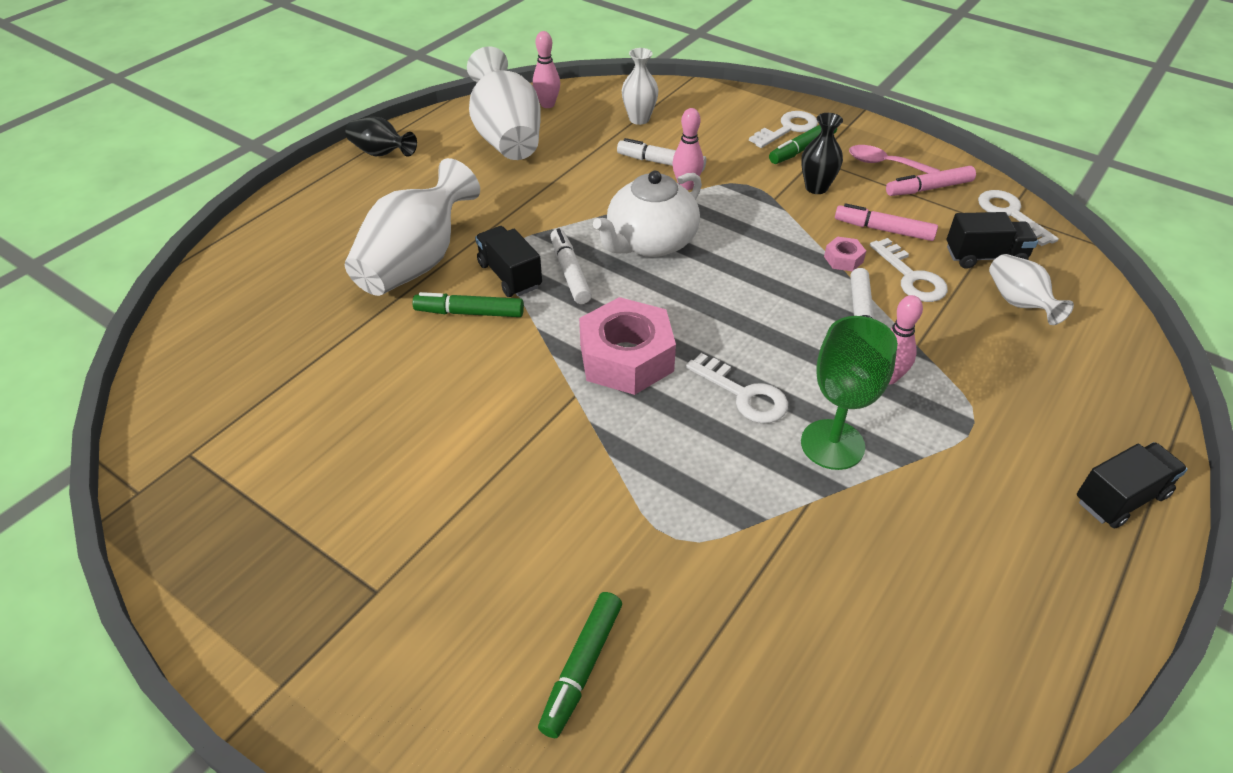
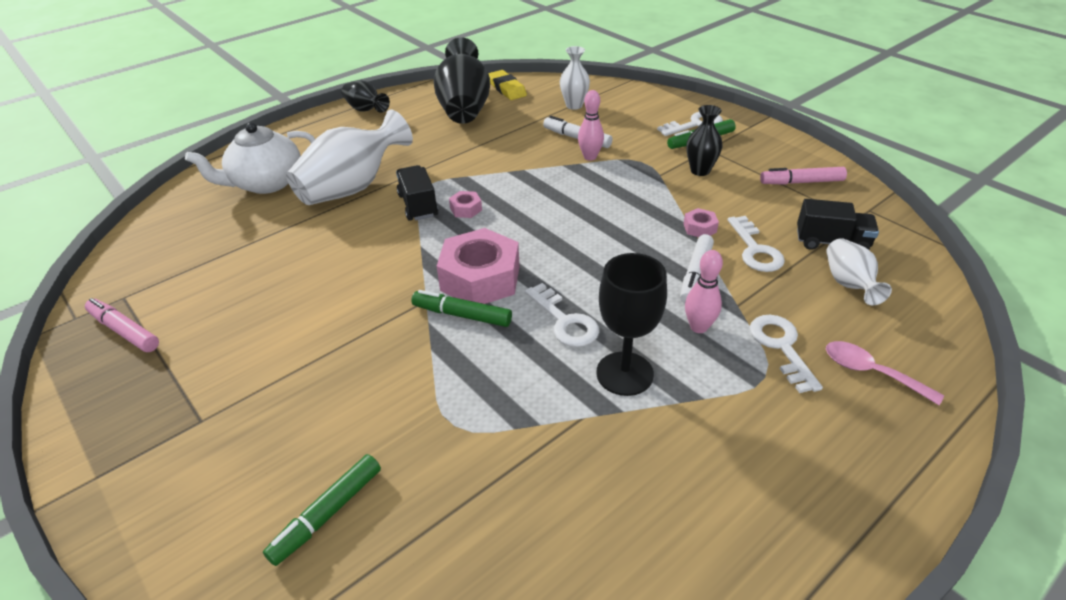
camera: 15 degrees right, 5 degrees down
(469, 312) = (374, 228): green marker -> green marker (462, 315)
(507, 137) = (464, 108): white vase -> black vase
(547, 104) = (506, 88): pink bowling pin -> yellow eraser
(570, 272) = (466, 209): white marker -> pink nut
(650, 242) = (541, 195): white teapot -> white teapot (266, 183)
(832, 444) = (624, 373): green goblet -> black goblet
(883, 230) = (746, 209): pink marker -> pink marker (124, 331)
(884, 164) = (769, 159): pink spoon -> pink spoon (870, 372)
(1010, 214) = (870, 211): white key -> white key (781, 347)
(1120, 498) = (884, 468): black truck -> none

